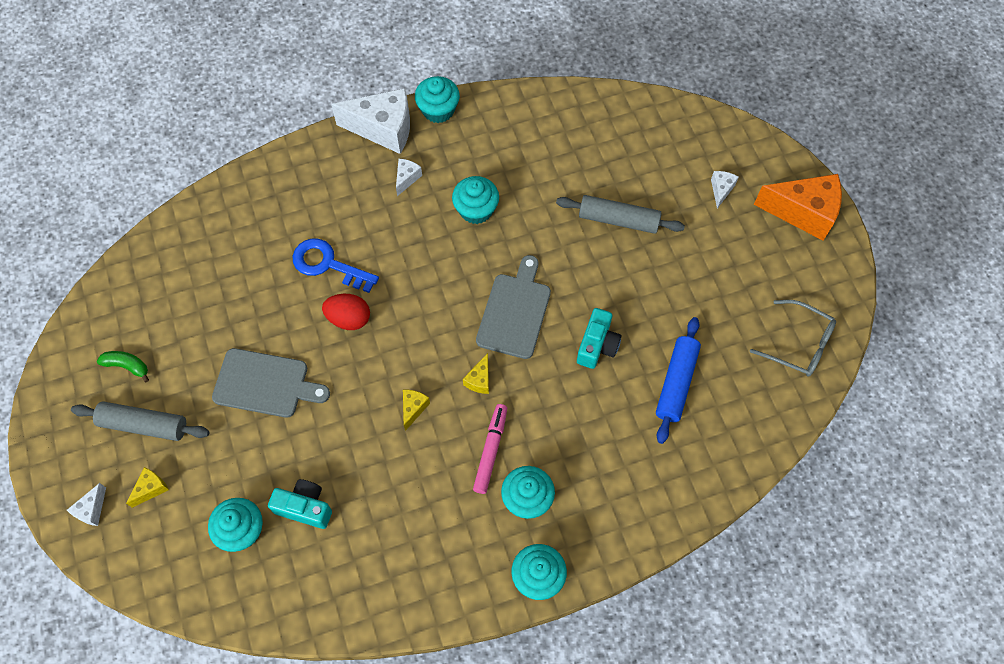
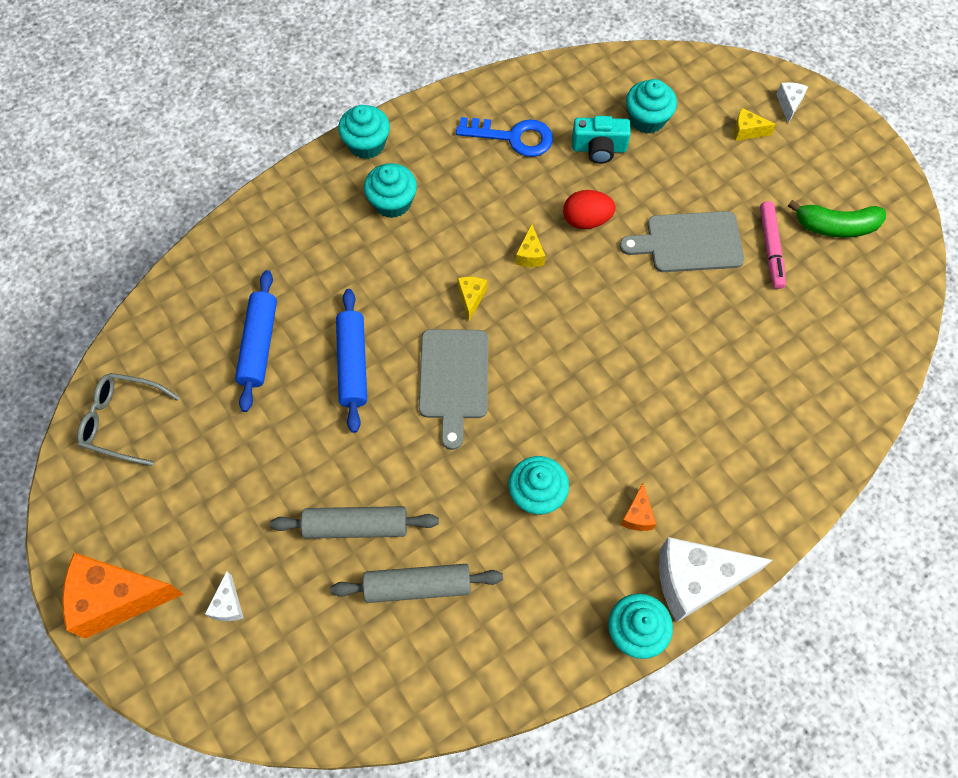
camera: 165 degrees right, 0 degrees up
(127, 366) = (836, 226): green banana -> green banana, size x1.57
(144, 425) = (786, 179): grey rolling pin -> grey rolling pin (417, 586)
(151, 488) = (746, 131): yellow cheese -> yellow cheese turned 75 degrees clockwise
(328, 264) = (684, 381): blue key -> blue key (513, 137)
(349, 319) = (633, 327): red egg -> red egg (586, 220)
(406, 178) = (637, 515): white cheese -> orange cheese
(491, 450) = (439, 235): pink marker -> pink marker (770, 248)
(597, 345) = (352, 364): turquoise camera -> blue rolling pin

